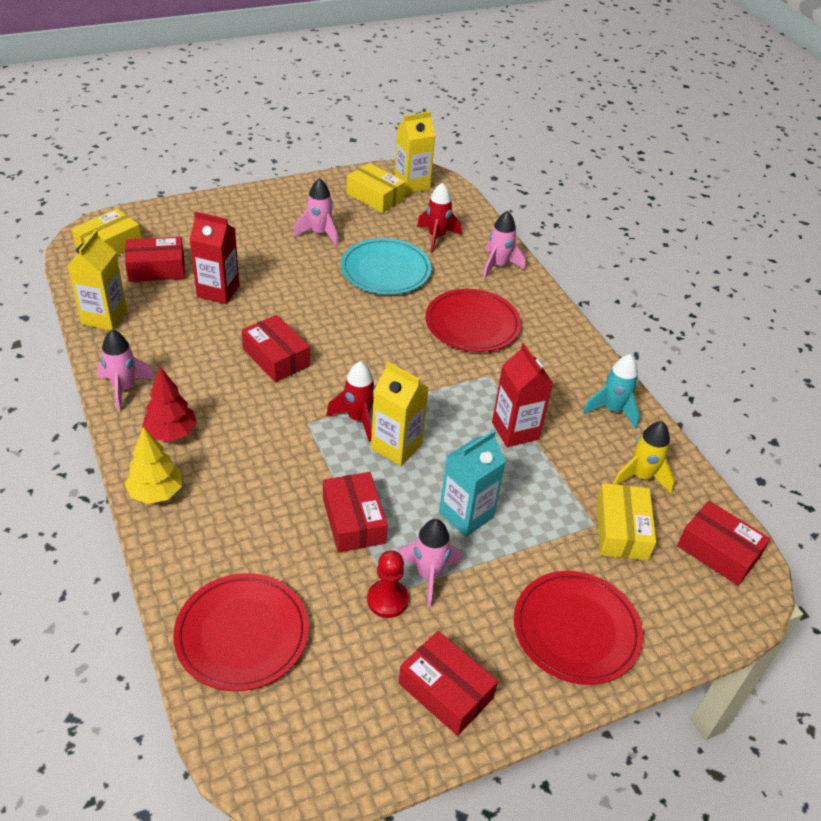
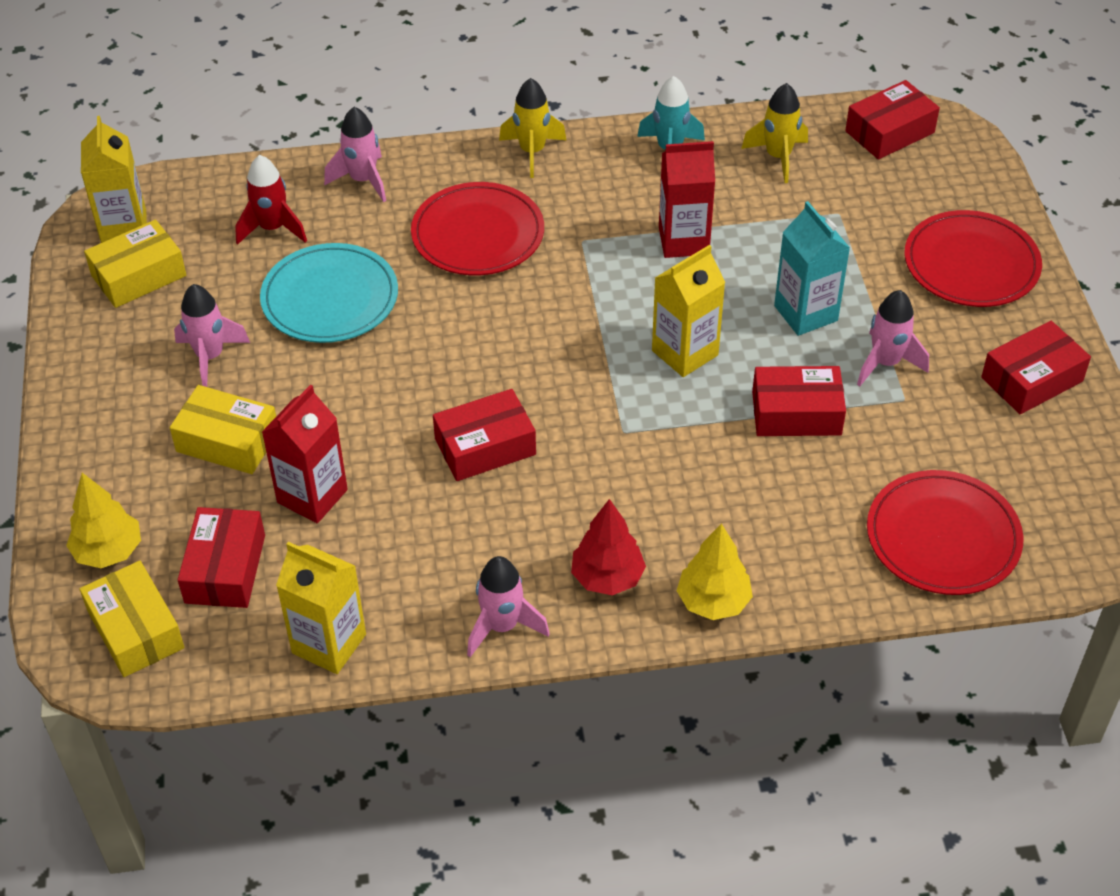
camera: 70 degrees left, 5 degrees up
(163, 226) = (108, 551): none -> yellow tree
(358, 419) = (627, 380): red rocket -> none
(387, 600) = (914, 404): red pawn -> none
(568, 337) = (532, 152): none -> yellow rocket
(621, 530) = (850, 194): yellow box -> yellow box (227, 441)

